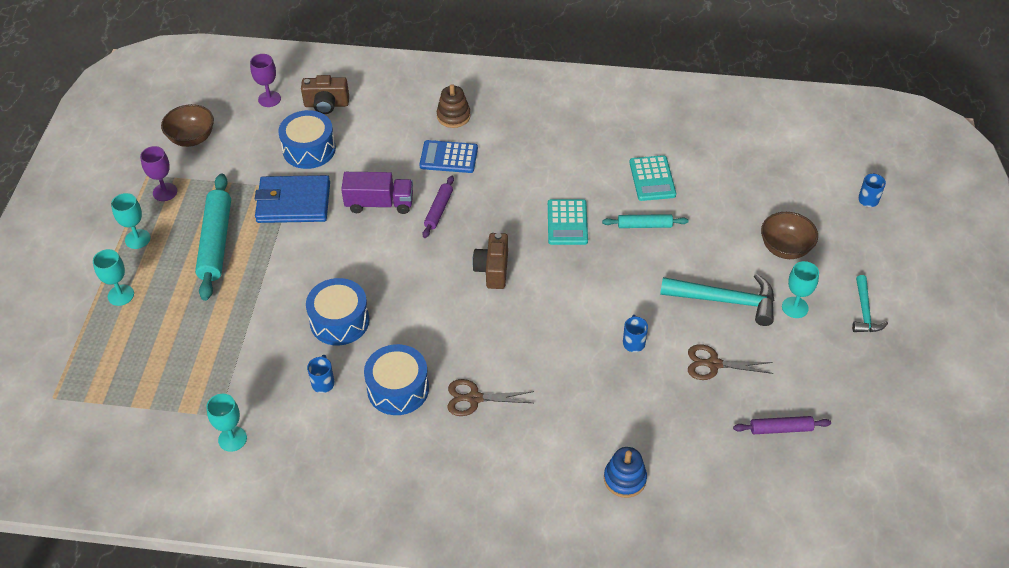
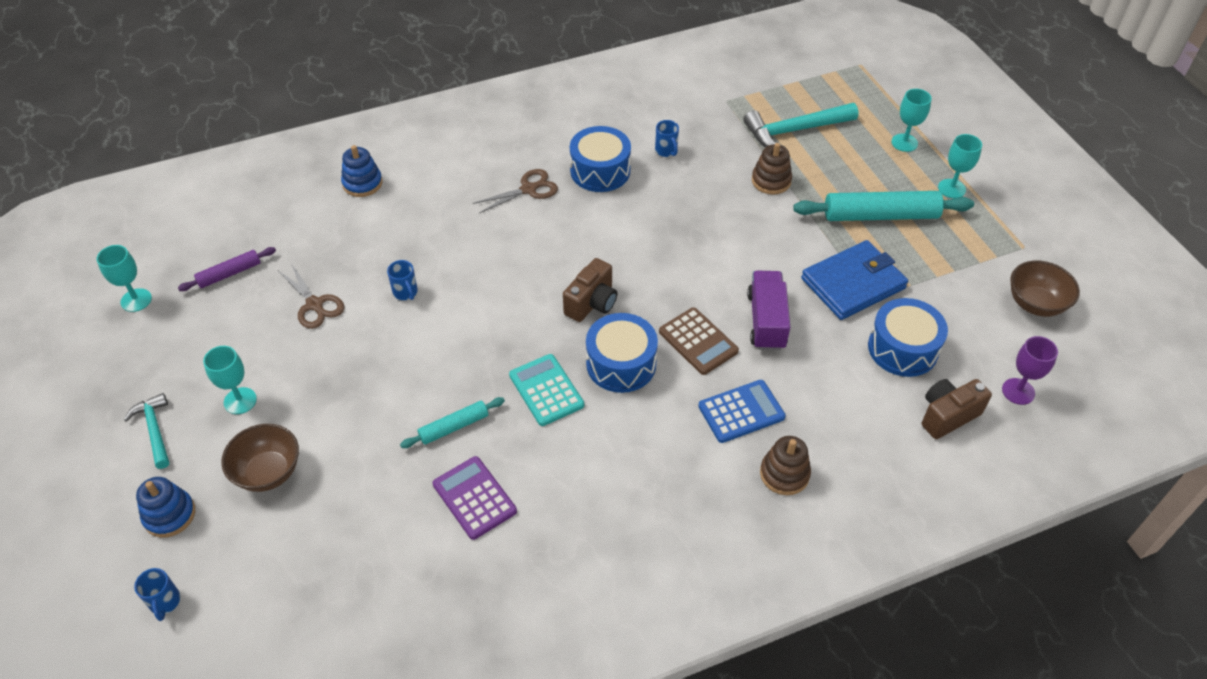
camera: 150 degrees right, 0 degrees up
(165, 192) = (985, 238): purple goblet -> none
(216, 242) = (880, 215): turquoise rolling pin -> turquoise rolling pin turned 60 degrees counterclockwise
(232, 439) = (699, 92): turquoise goblet -> turquoise goblet (136, 300)
(265, 310) = (771, 181): none -> brown stacking toy
(339, 321) = (698, 199): blue drum -> blue drum (621, 364)
(379, 203) = (766, 321): purple truck -> purple truck turned 120 degrees clockwise
(438, 210) = (698, 341): purple rolling pin -> brown calculator
(493, 270) = (592, 303): brown camera -> brown camera turned 60 degrees clockwise
(652, 179) = (474, 498): turquoise calculator -> purple calculator
(713, 364) = (315, 305): brown scissors -> brown scissors turned 75 degrees clockwise
(725, 300) = (323, 375): turquoise hammer -> turquoise hammer (794, 131)
(859, 248) = (169, 515): none -> blue stacking toy

